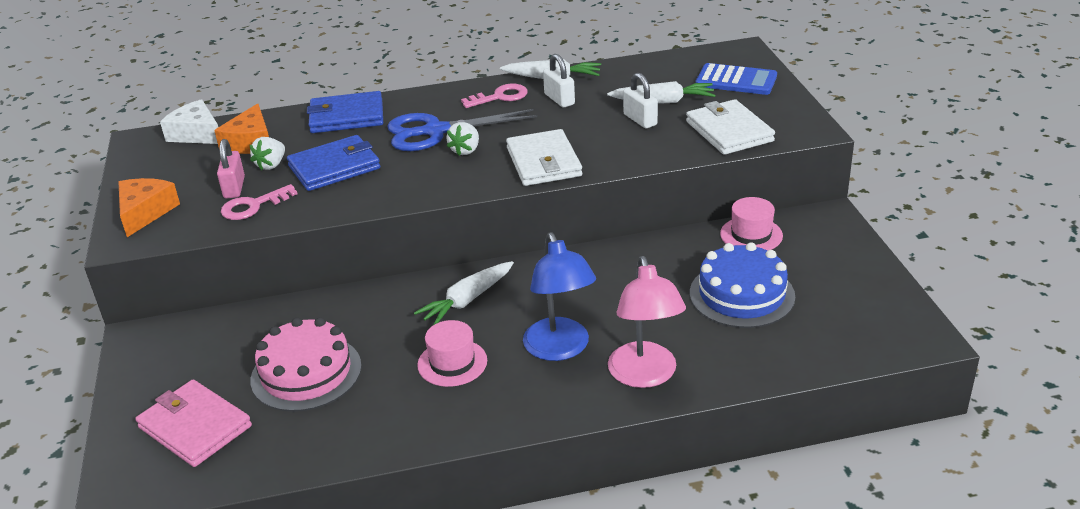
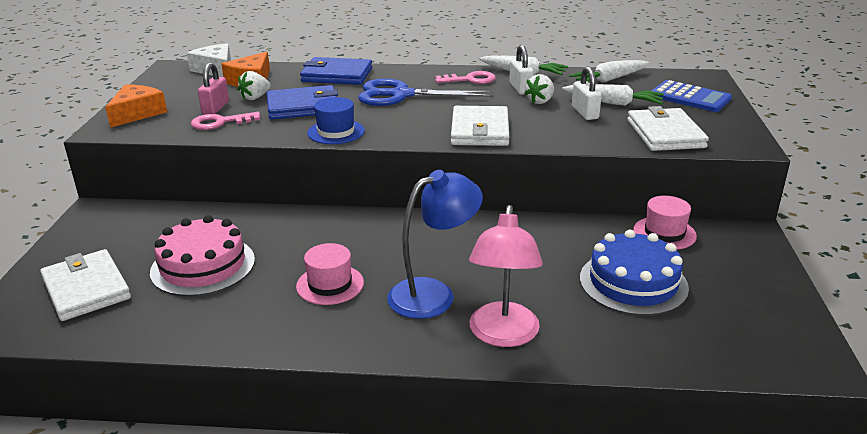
camera: 15 degrees right, 5 degrees down
(195, 427) = (86, 288): pink wallet -> white wallet
(392, 193) = (336, 132): none -> blue hat
(465, 150) = (417, 112): white strawberry -> white strawberry (540, 101)
(467, 300) = (372, 236): white carrot -> white carrot (609, 79)
(560, 349) = (433, 294): blue lamp -> blue lamp turned 120 degrees counterclockwise

